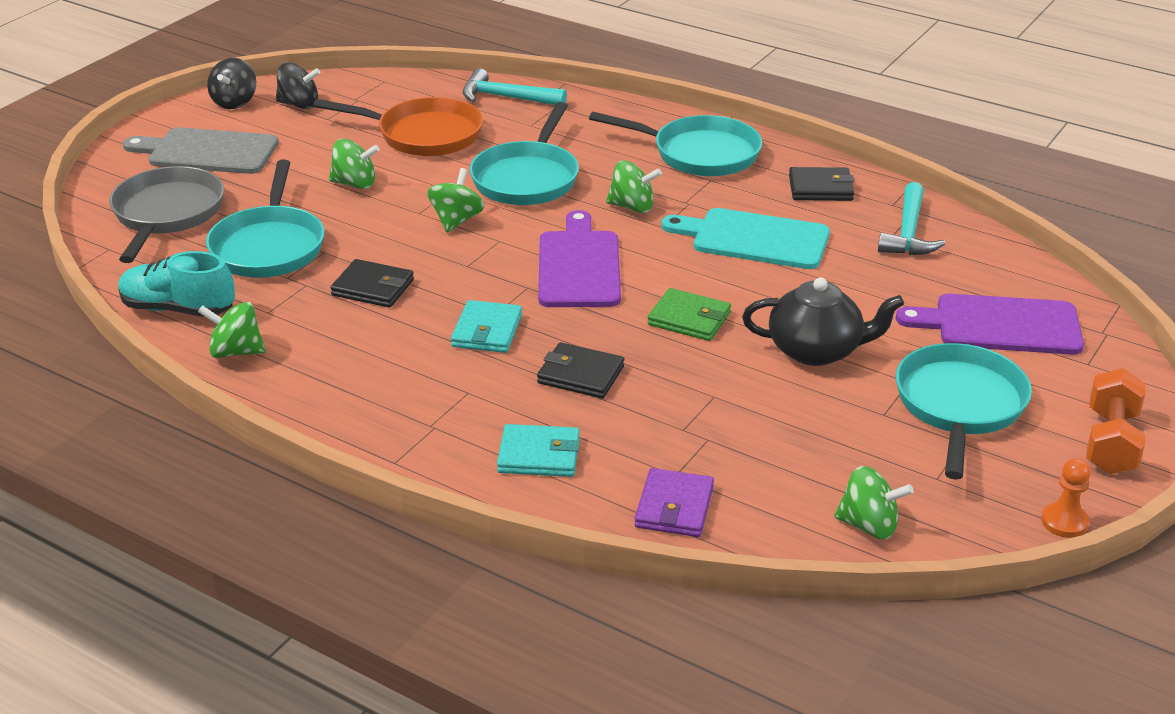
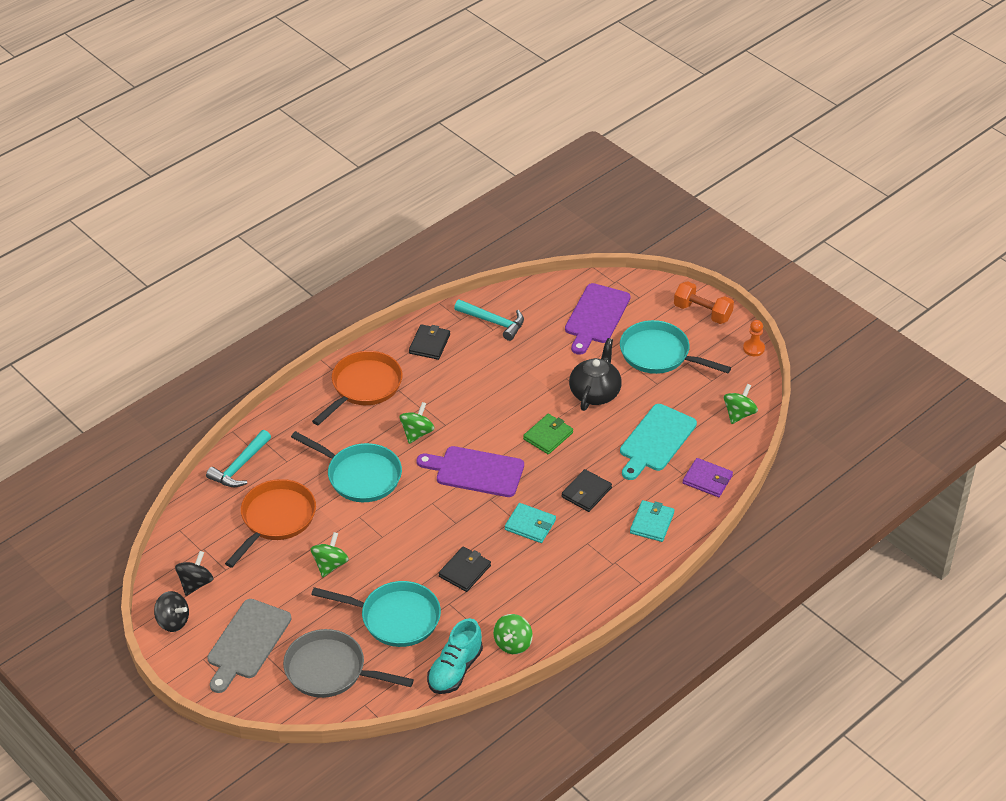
camera: 75 degrees left, 10 degrees up
(456, 220) = (400, 519): green spinning top -> none
(699, 154) = (364, 387): turquoise pan -> orange pan
(754, 239) = (475, 388): turquoise cutting board -> turquoise cutting board (655, 440)

